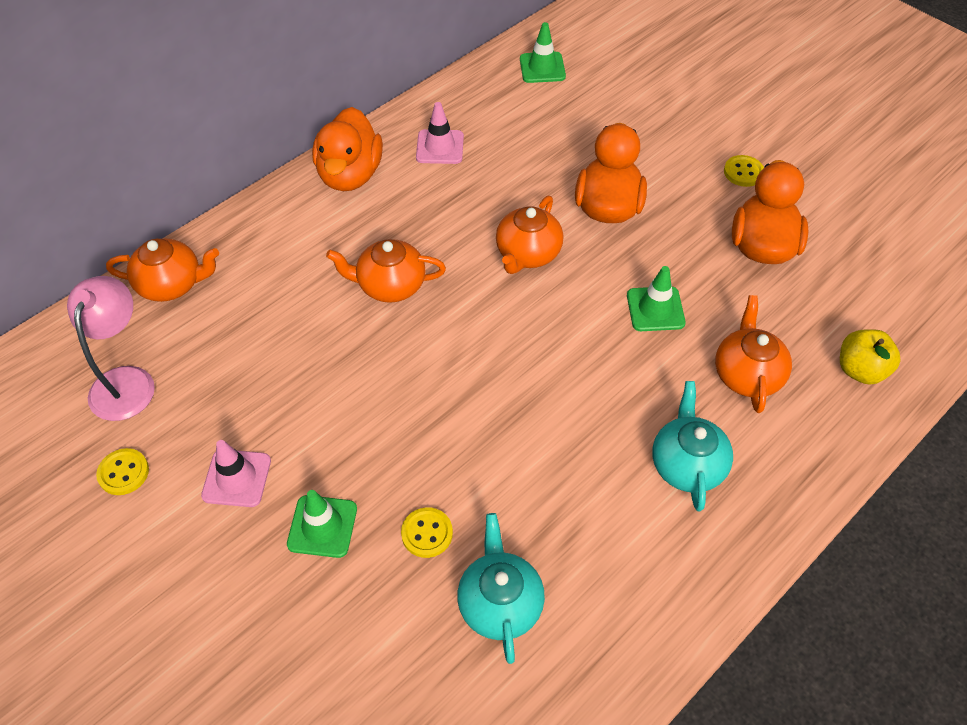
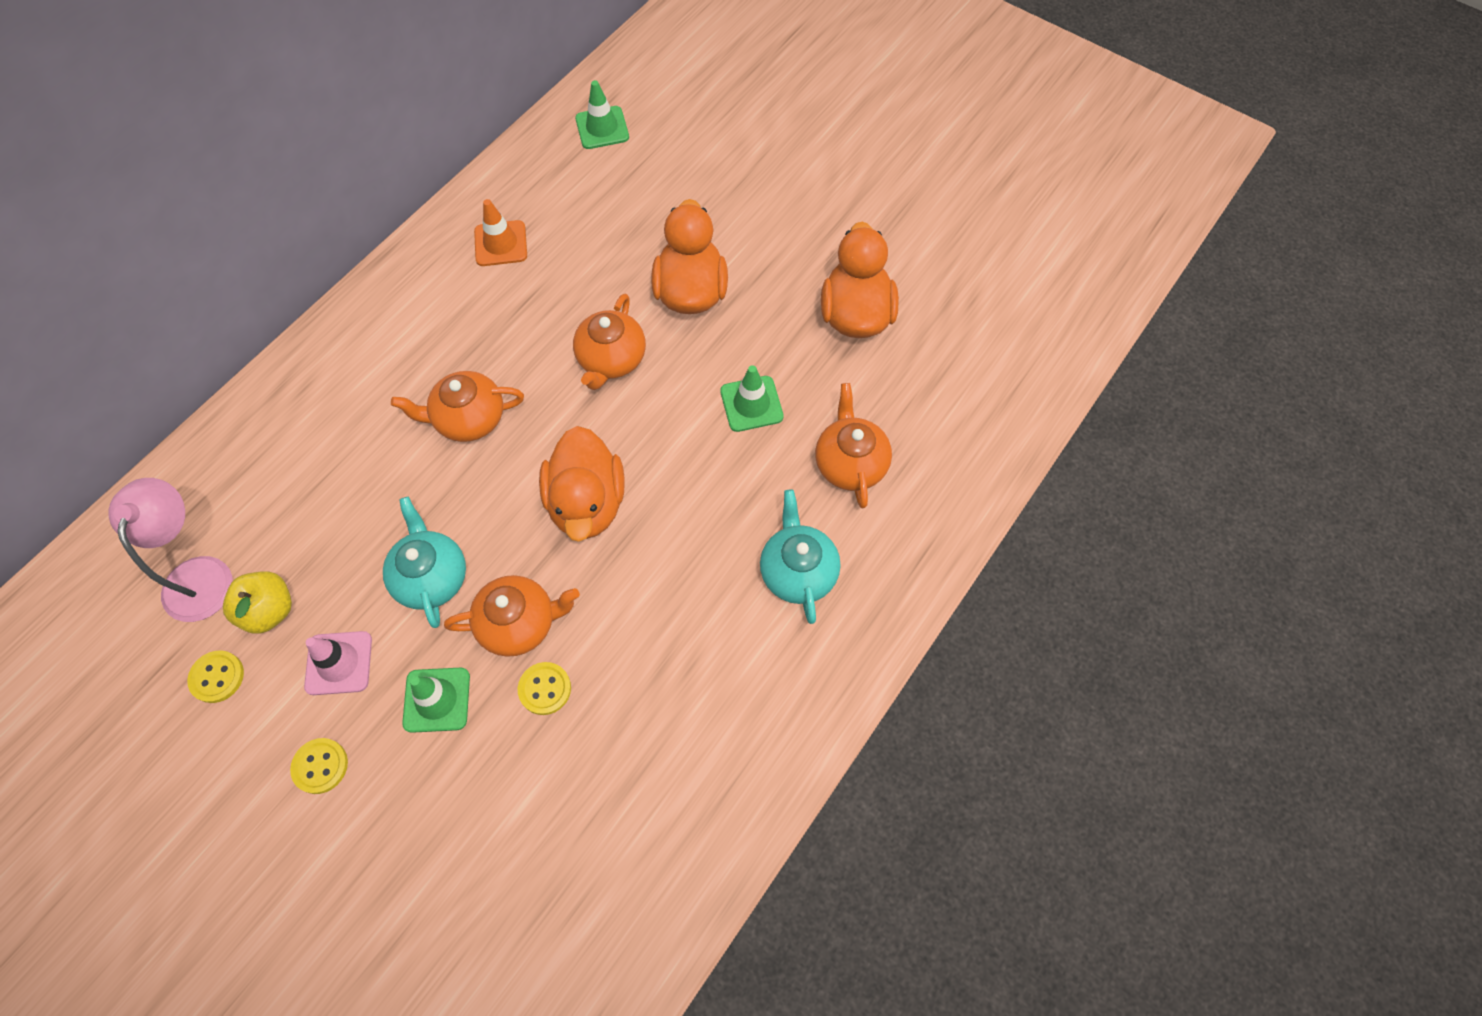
camera: 10 degrees left, 10 degrees up
(171, 284) = (229, 454): orange teapot -> orange teapot (519, 623)
(350, 175) = (406, 292): orange duck -> orange duck (587, 503)
(440, 147) = (501, 243): pink traffic cone -> orange traffic cone
(499, 603) = (626, 749): turquoise teapot -> turquoise teapot (431, 577)
(743, 172) = (830, 229): yellow button -> yellow button (320, 766)
(860, 370) = (962, 441): yellow apple -> yellow apple (269, 610)

